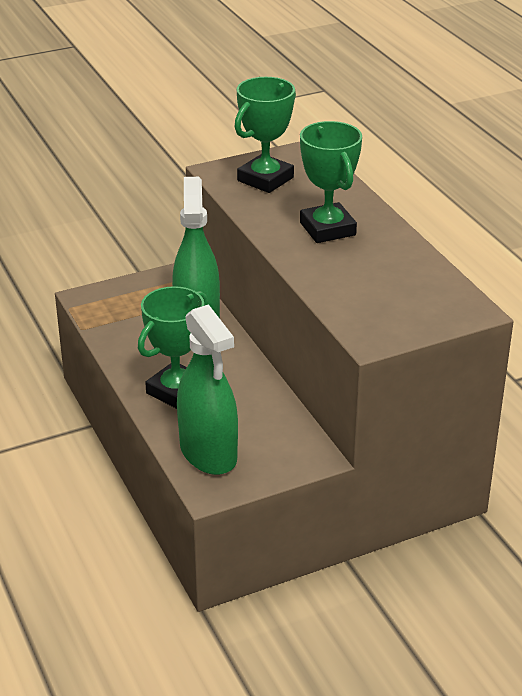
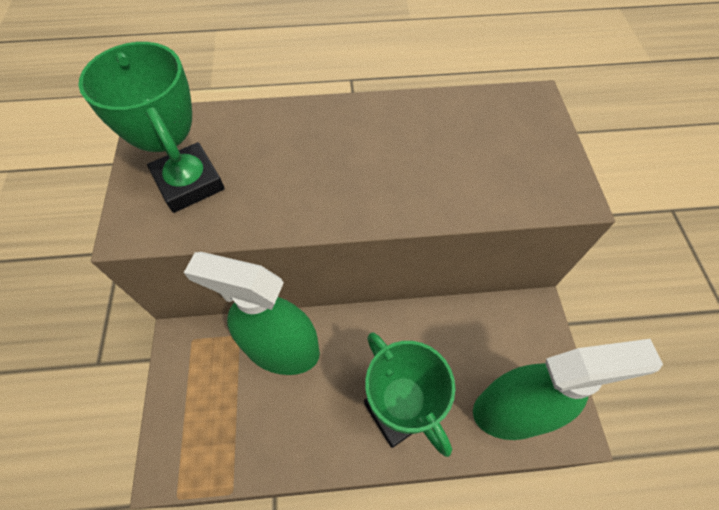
camera: 70 degrees left, 25 degrees up
(327, 229) = (335, 160): green trophy -> none

